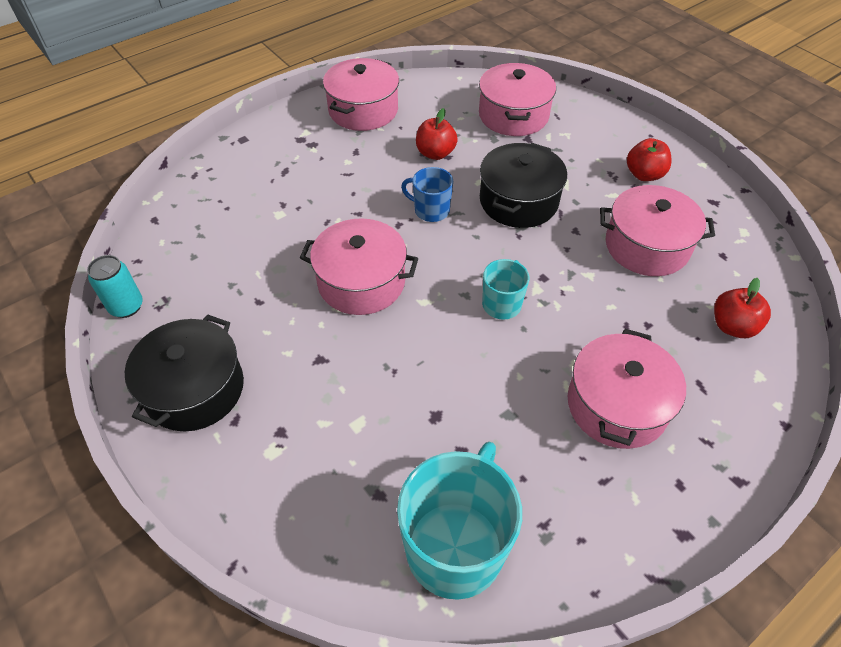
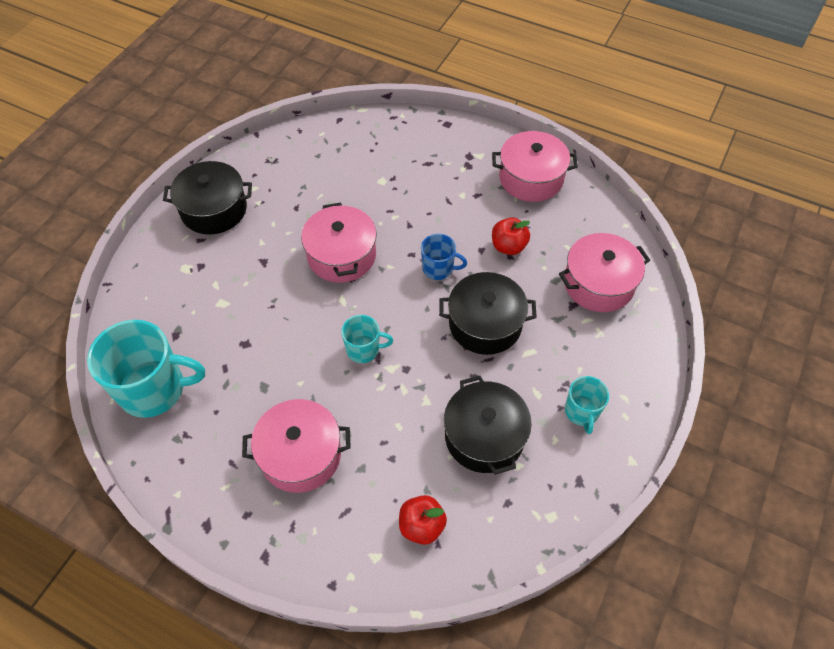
camera: 65 degrees right, 5 degrees up
(126, 306) = (260, 145): turquoise can -> none
(431, 210) = (438, 268): blue mug -> blue mug turned 105 degrees clockwise
(644, 174) = (581, 412): red apple -> turquoise mug
(646, 246) = (484, 436): pink pot -> black pot

